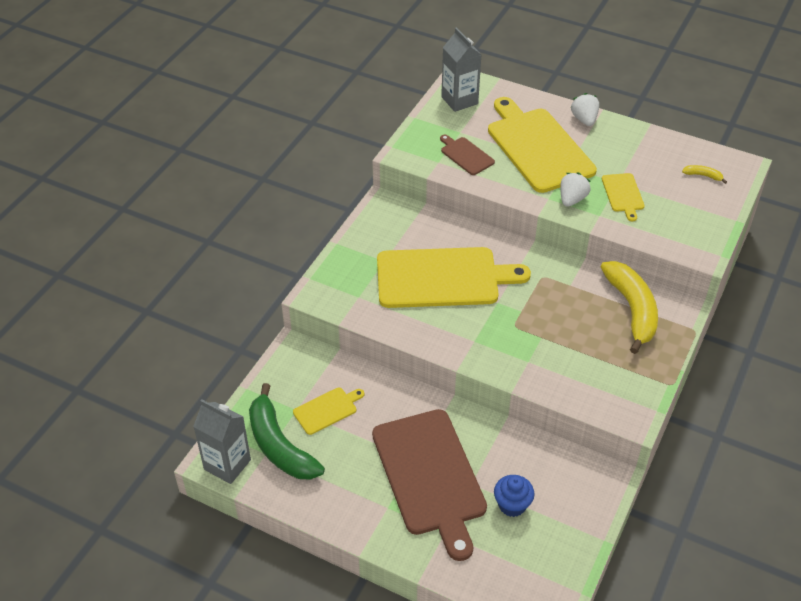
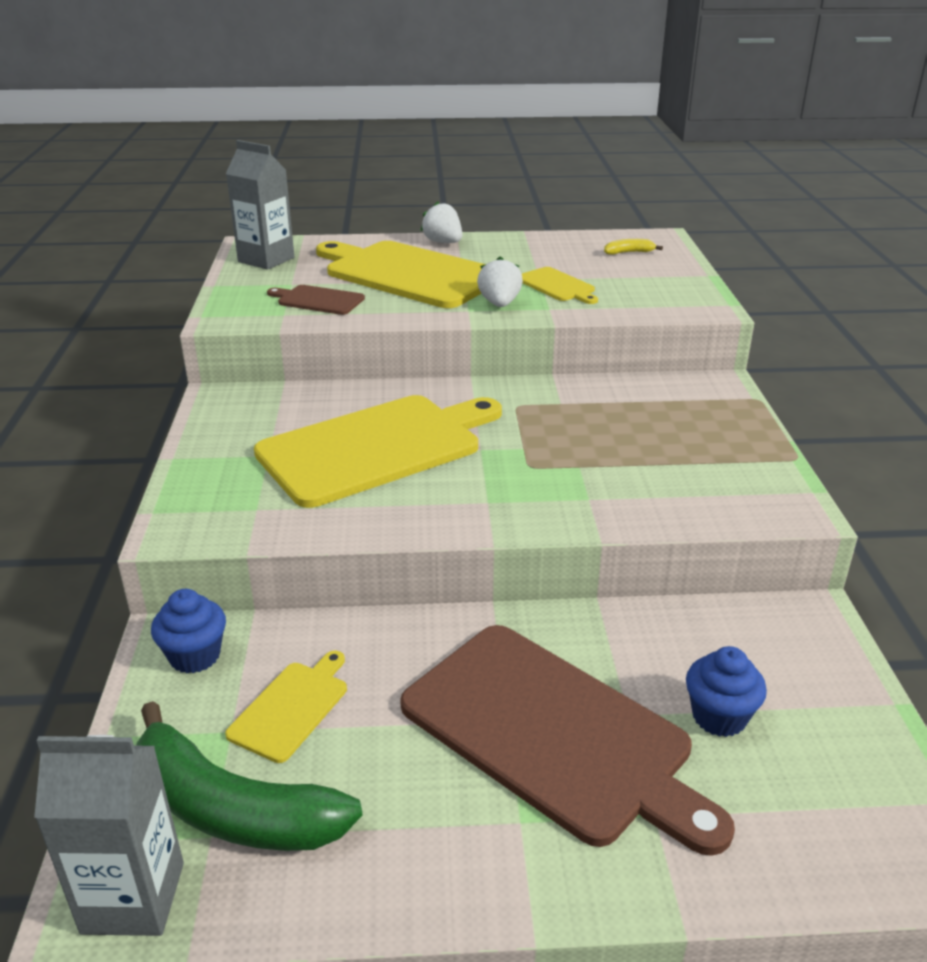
camera: 30 degrees left, 15 degrees down
(300, 363) = (195, 656): none -> blue cupcake
(632, 310) = (663, 403): yellow banana -> none

